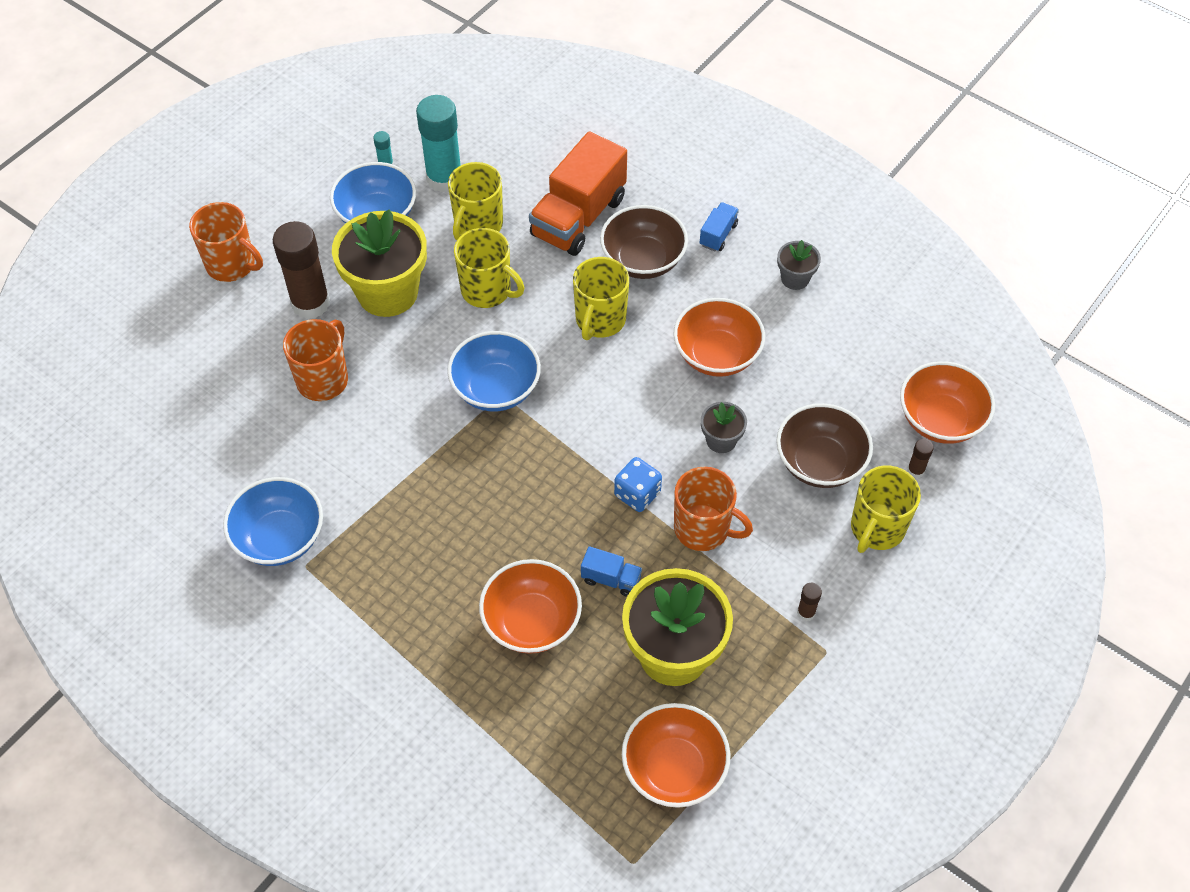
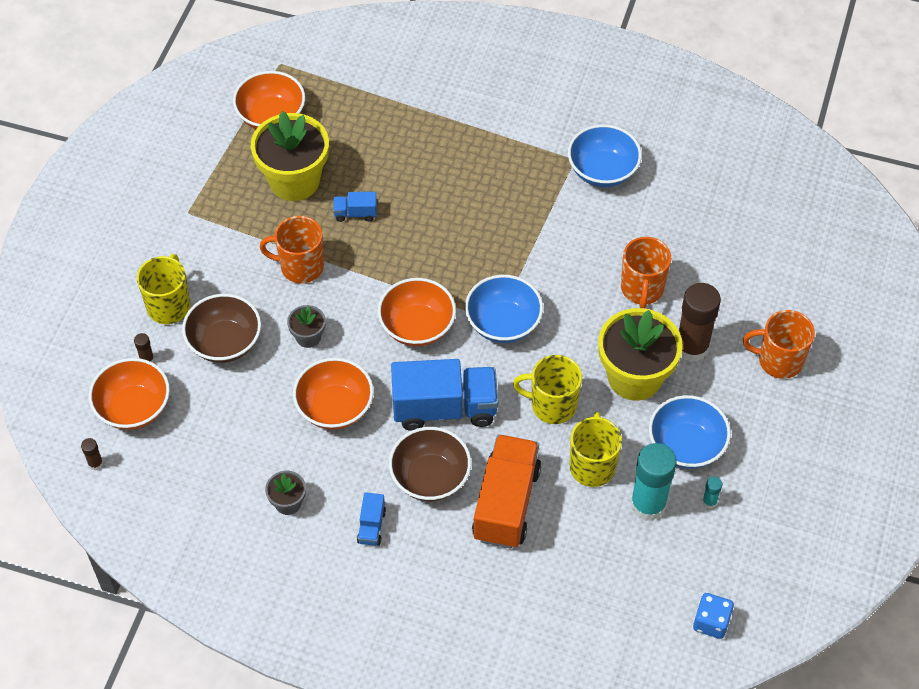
camera: 160 degrees right, 0 degrees up
(531, 622) = (399, 171): orange bowl -> orange bowl (417, 326)
(600, 320) = (444, 408): yellow mug -> blue truck
(637, 494) = (359, 277): blue dice -> blue dice (711, 622)
(806, 612) = (208, 232): brown glue stick -> brown glue stick (95, 463)

